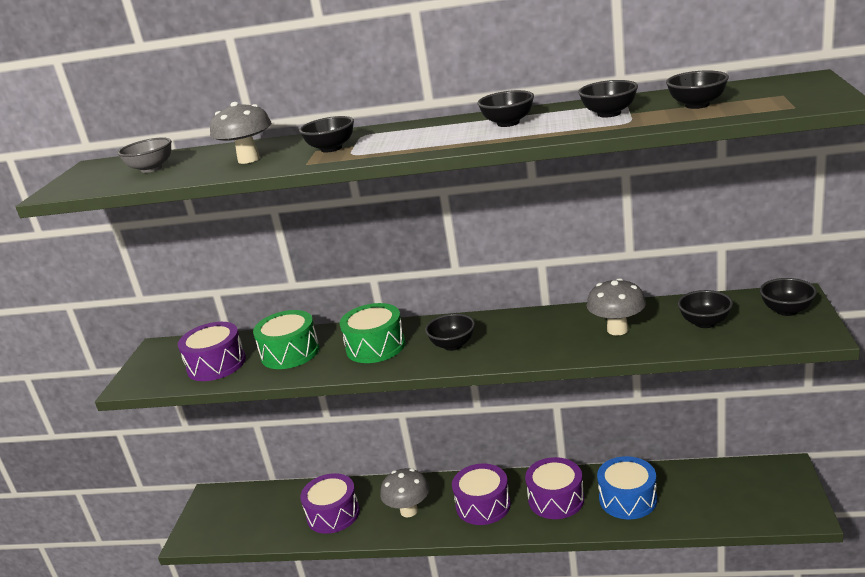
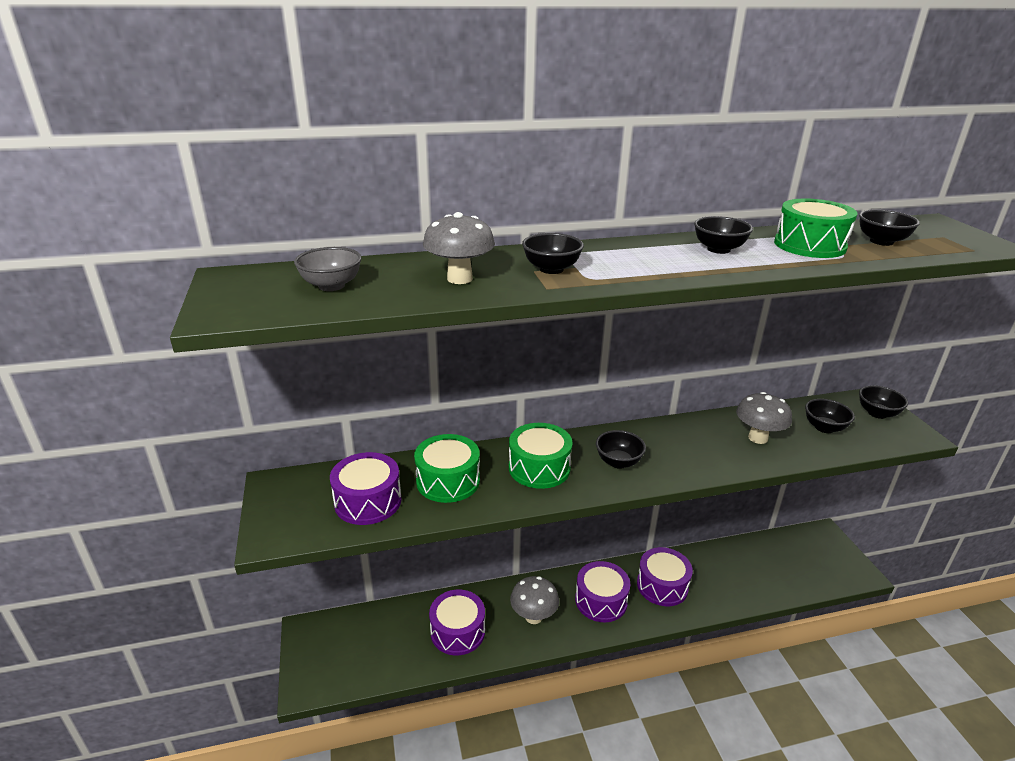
camera: 25 degrees left, 5 degrees up
(609, 113) = (809, 245): black bowl -> green drum
(627, 499) = (721, 577): blue drum -> none

